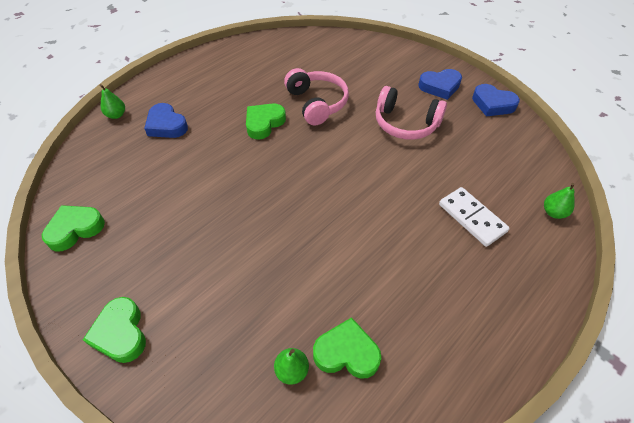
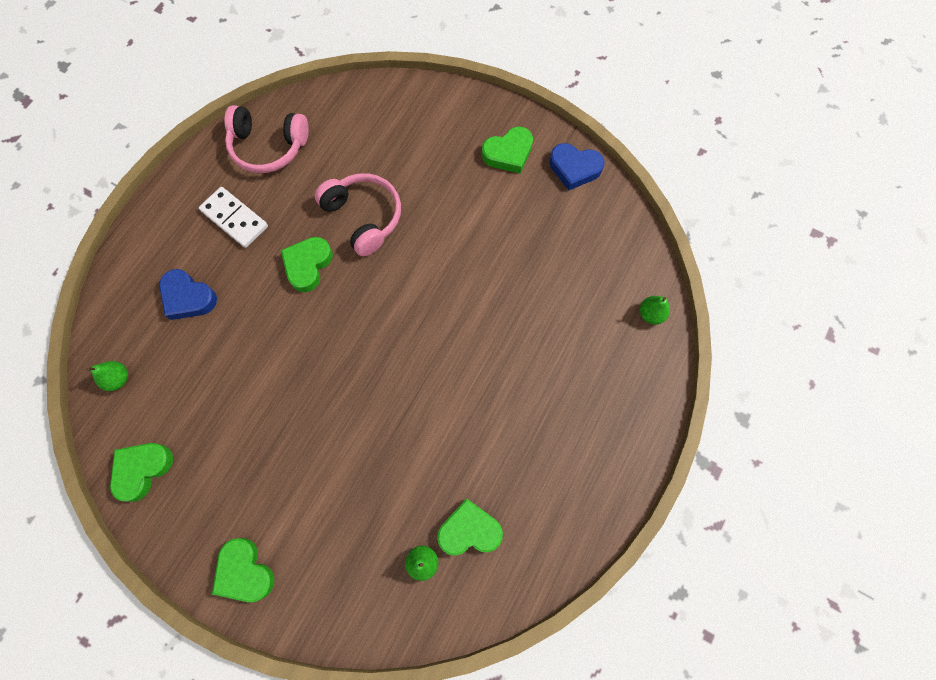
camera: 15 degrees left, 20 degrees up
(116, 115) = (117, 296): green pear -> green pear (118, 379)
(405, 123) = (477, 225): pink headphones -> pink headphones (268, 147)
(440, 87) = (508, 153): blue heart -> green heart
(472, 218) = (568, 343): white domino -> white domino (234, 219)

